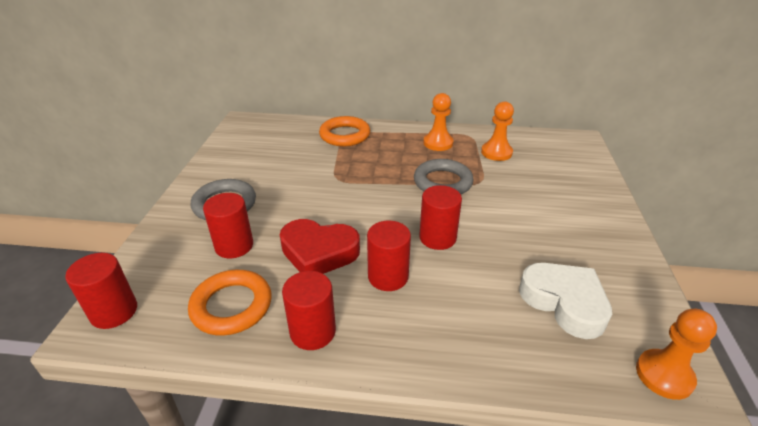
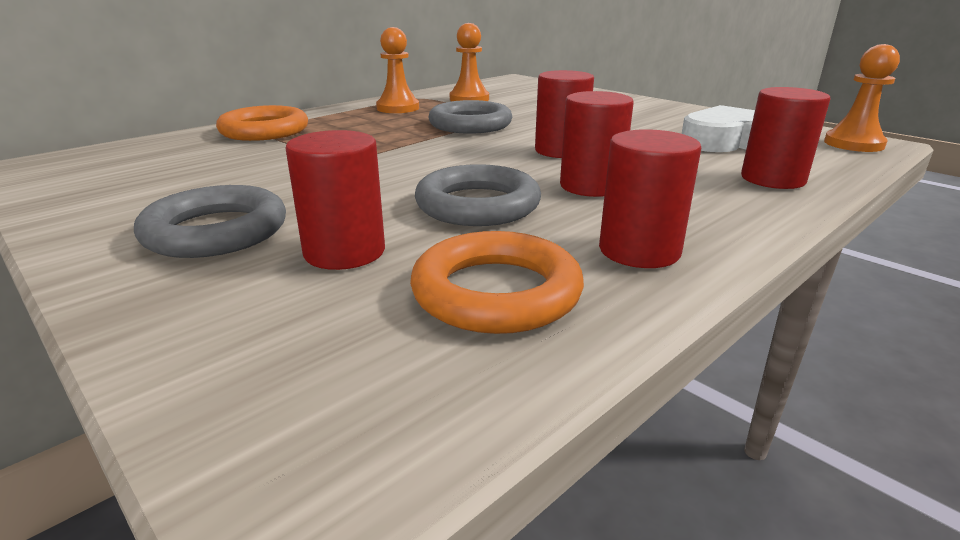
camera: 50 degrees left, 10 degrees down
(114, 312) = (299, 433): red cylinder -> red cylinder (772, 179)
(319, 252) = (477, 205): red heart -> grey ring

